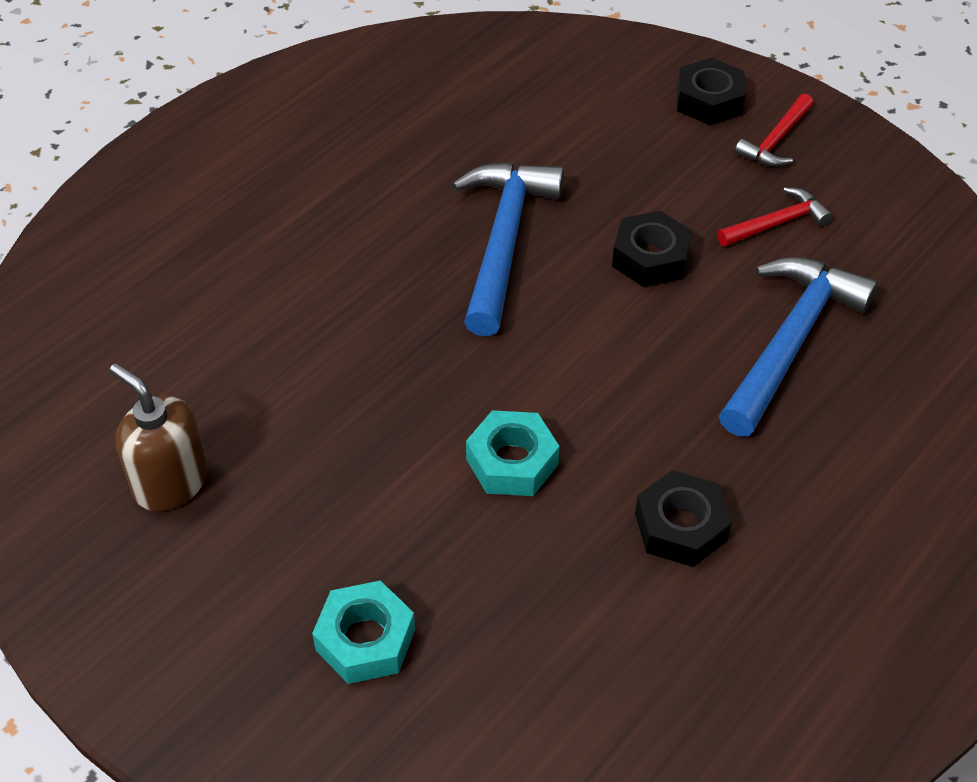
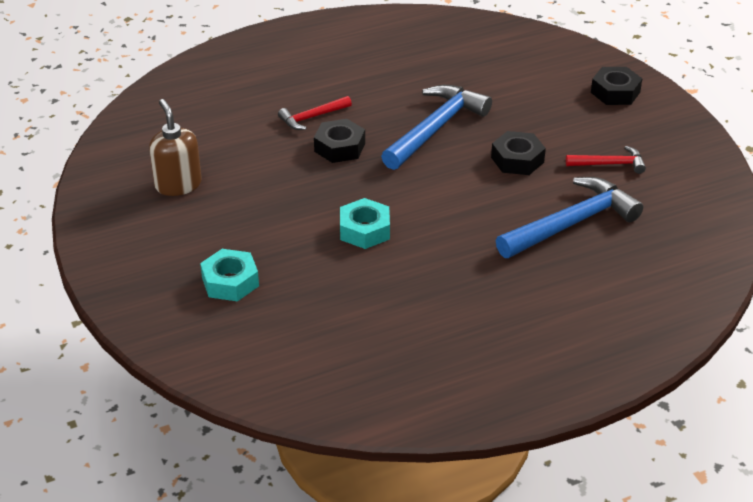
camera: 25 degrees right, 10 degrees down
(680, 526) = (438, 288): black nut -> black nut (339, 147)
(775, 141) = (642, 123): red hammer -> red hammer (312, 117)

